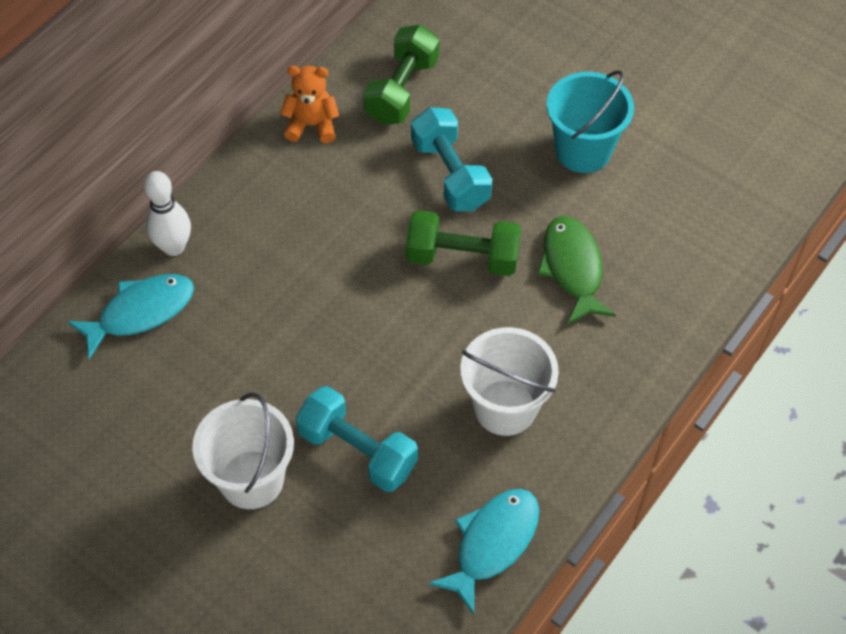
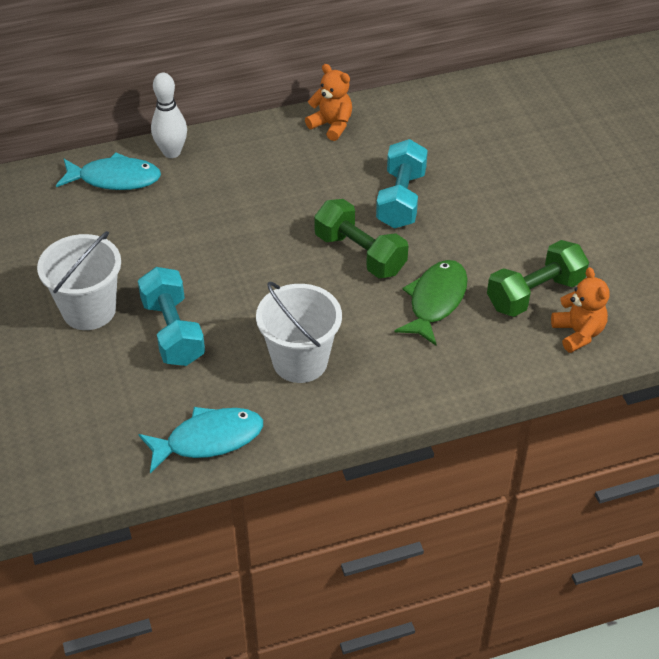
camera: 35 degrees right, 10 degrees down
(402, 90) = (415, 133): green dumbbell -> green dumbbell (535, 294)
(583, 150) = (516, 231): turquoise bucket -> none
(719, 228) = (578, 333): none -> orange teddy bear

